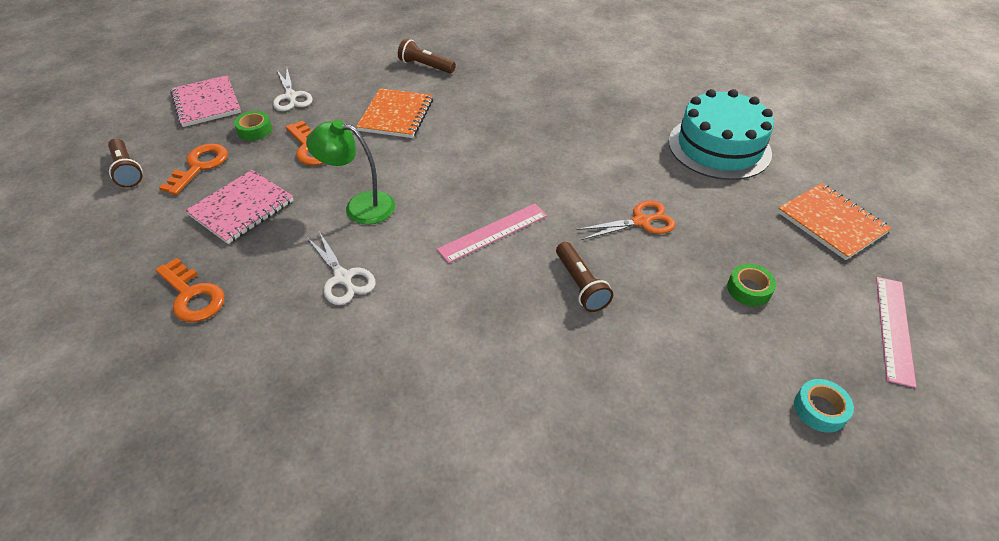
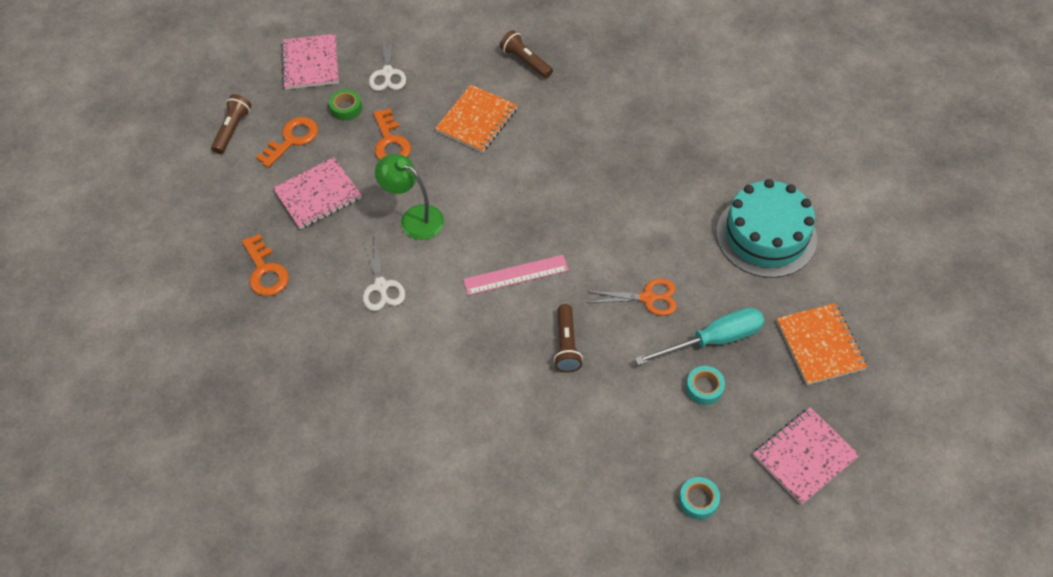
camera: 20 degrees right, 10 degrees up
(127, 170) = (233, 129): brown flashlight -> brown flashlight turned 150 degrees counterclockwise
(728, 243) = (713, 340): none -> turquoise screwdriver
(749, 289) = (704, 388): green tape -> turquoise tape
(894, 329) = (804, 456): pink ruler -> pink notebook

